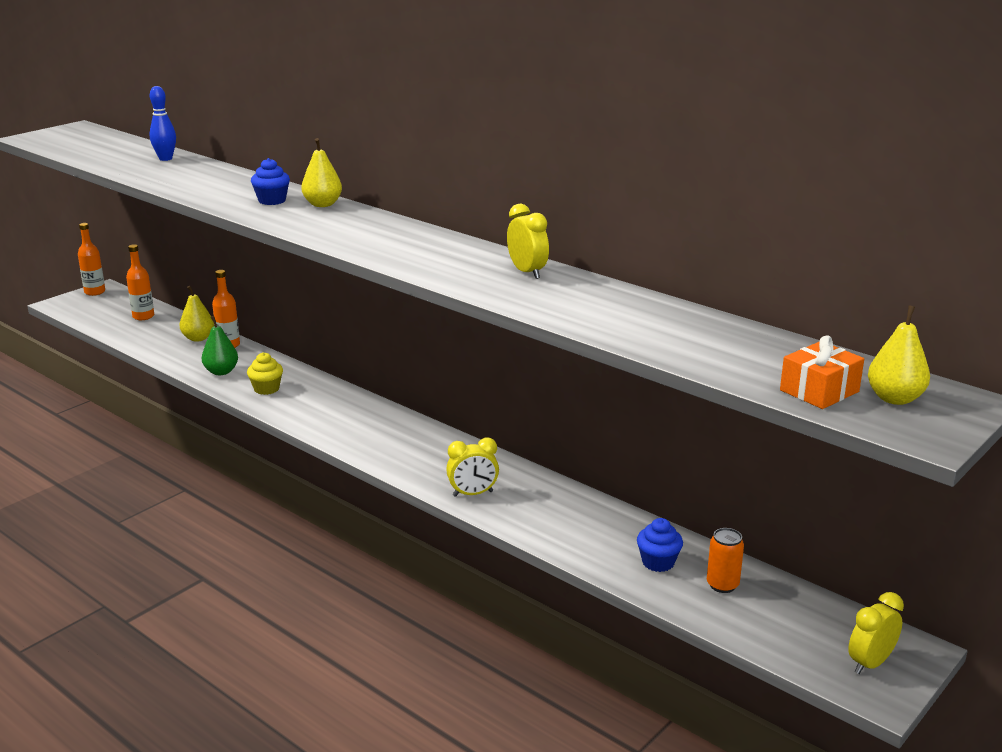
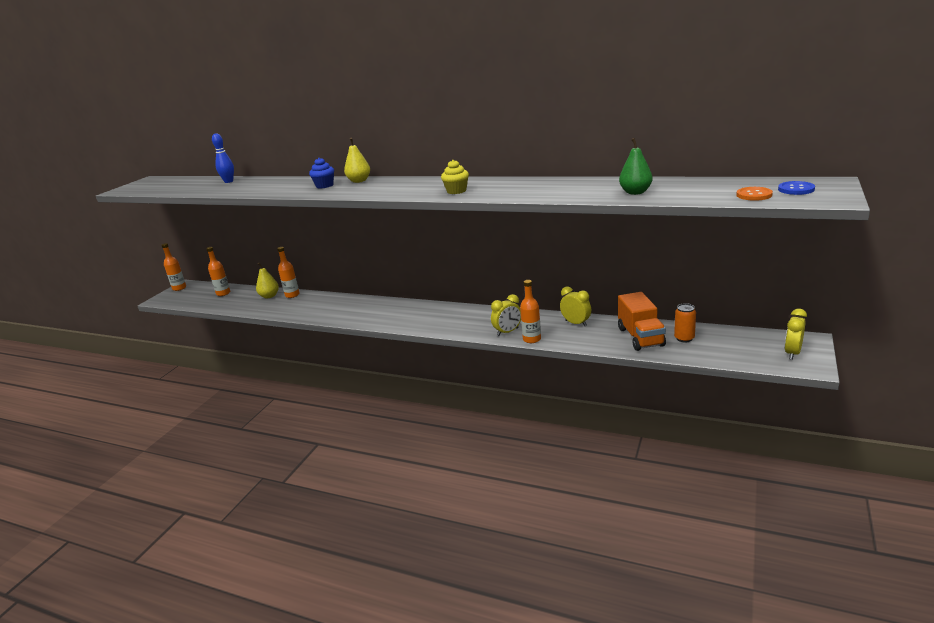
camera: 15 degrees left, 0 degrees up
(221, 372) = (299, 309): green pear -> green pear (635, 192)
(266, 389) = (336, 311): yellow cupcake -> yellow cupcake (456, 191)
(497, 516) = (532, 339): none -> orange bottle
(527, 272) = (523, 183): yellow clock -> yellow clock (576, 323)
(658, 562) = (640, 337): blue cupcake -> orange truck
(819, 391) = (754, 195): orange gift -> orange button
(894, 398) = (796, 189): yellow pear -> blue button

